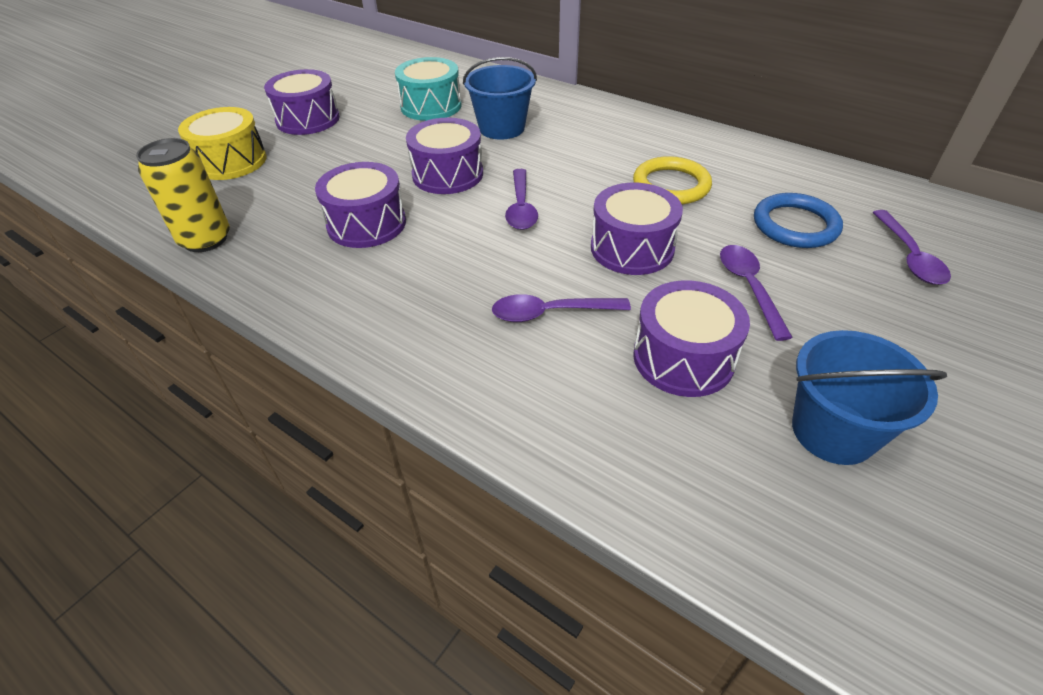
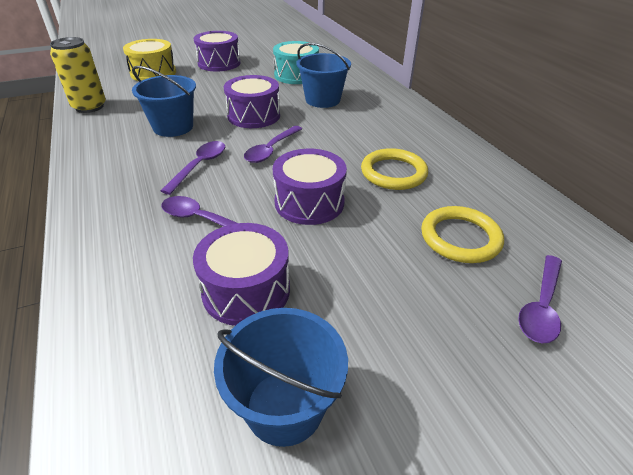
camera: 30 degrees right, 5 degrees down
(366, 224) = (173, 127): purple drum -> blue bucket
(749, 287) = (360, 266): purple spoon -> purple spoon (199, 166)
(795, 225) = (460, 238): blue ring -> yellow ring

